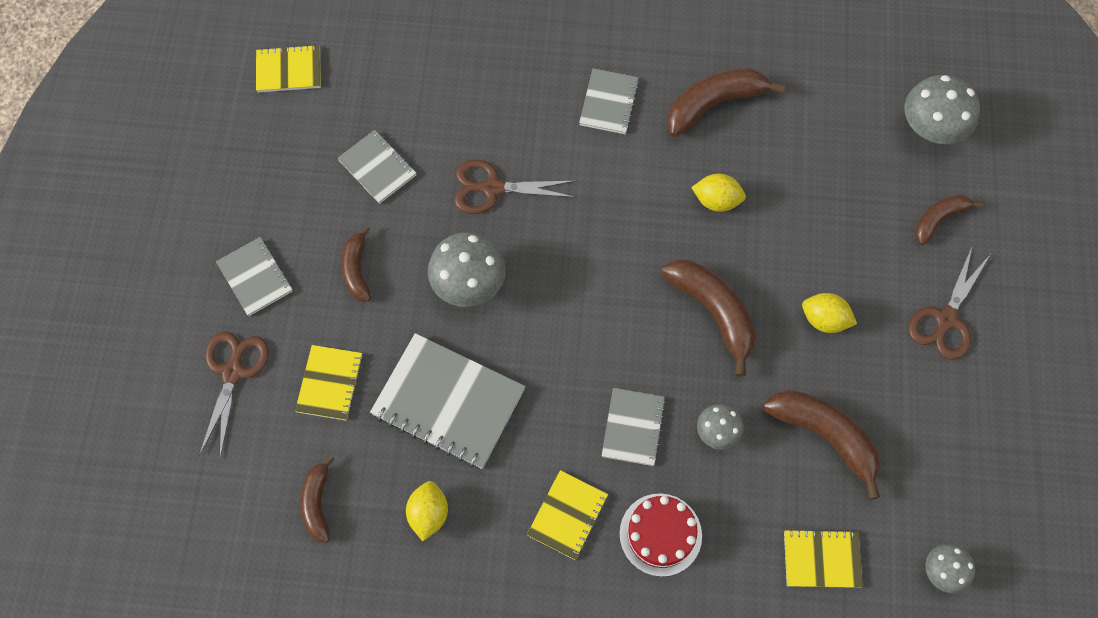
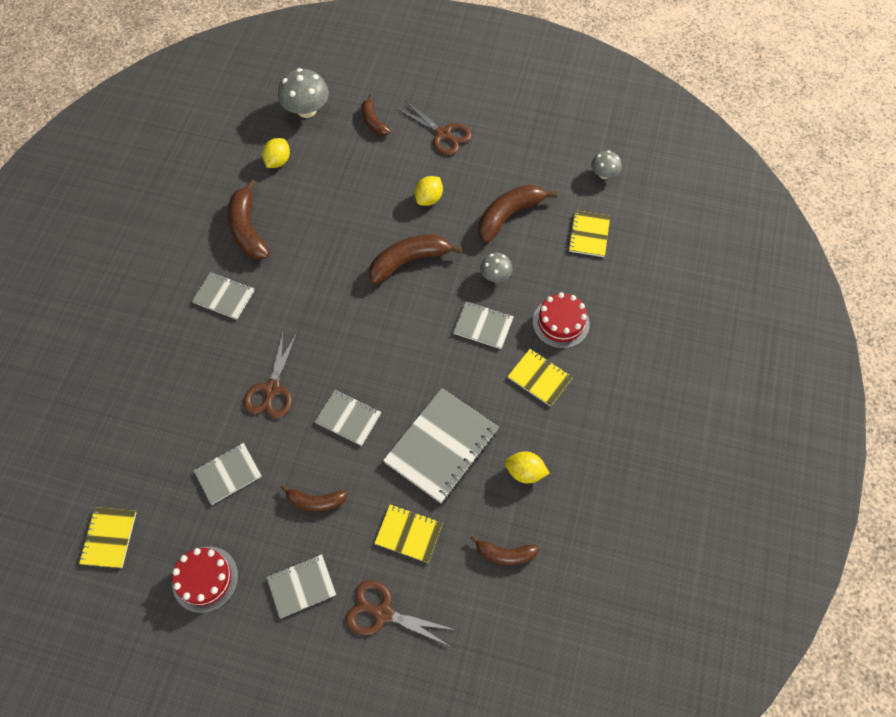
camera: 80 degrees left, 5 degrees down
(254, 176) = (205, 579): none -> red cake
(468, 283) = (348, 418): grey mushroom -> grey notebook
(716, 200) = (325, 243): yellow lemon -> yellow lemon (278, 161)

